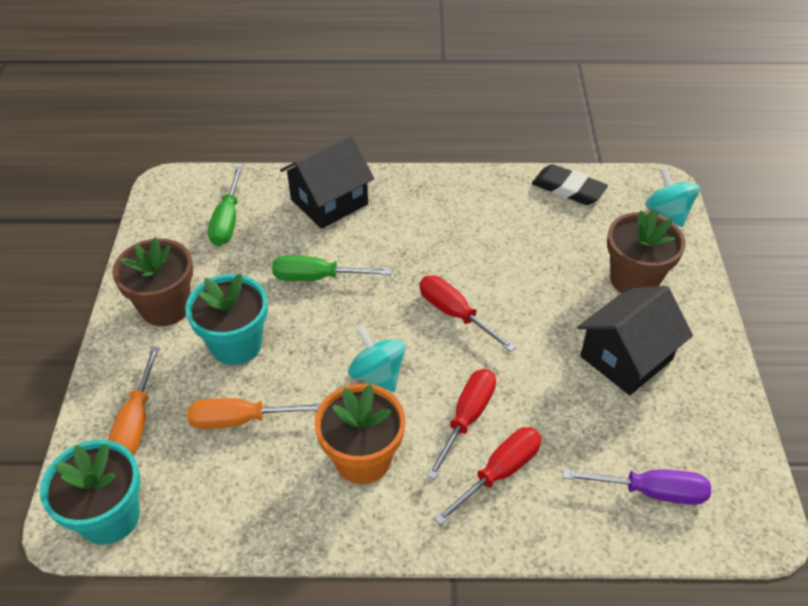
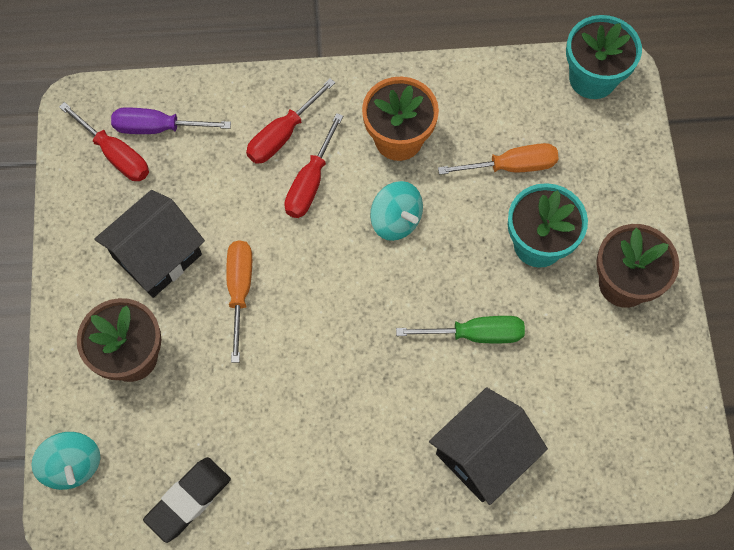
camera: 175 degrees right, 20 degrees up
(136, 423) = (603, 157): orange screwdriver -> orange screwdriver (240, 289)
(227, 221) = (597, 411): green screwdriver -> none
(454, 313) = (325, 297): red screwdriver -> red screwdriver (116, 155)
(568, 189) = (188, 500): black eraser -> black eraser turned 75 degrees counterclockwise

